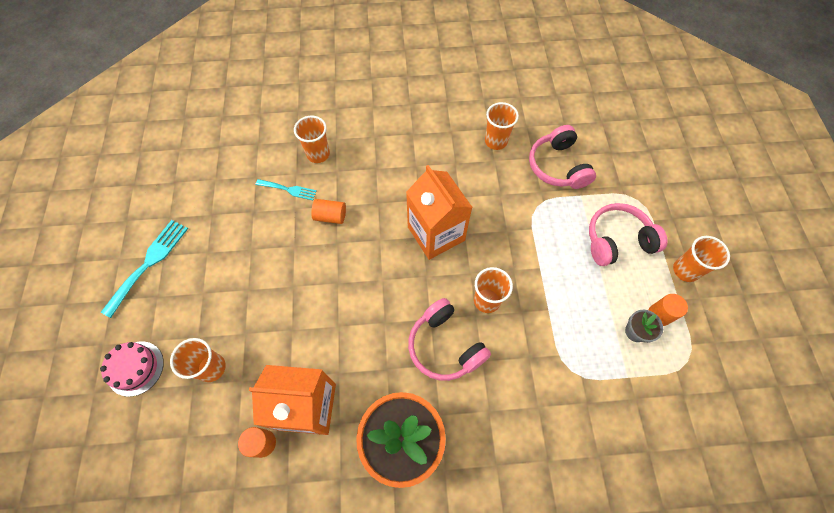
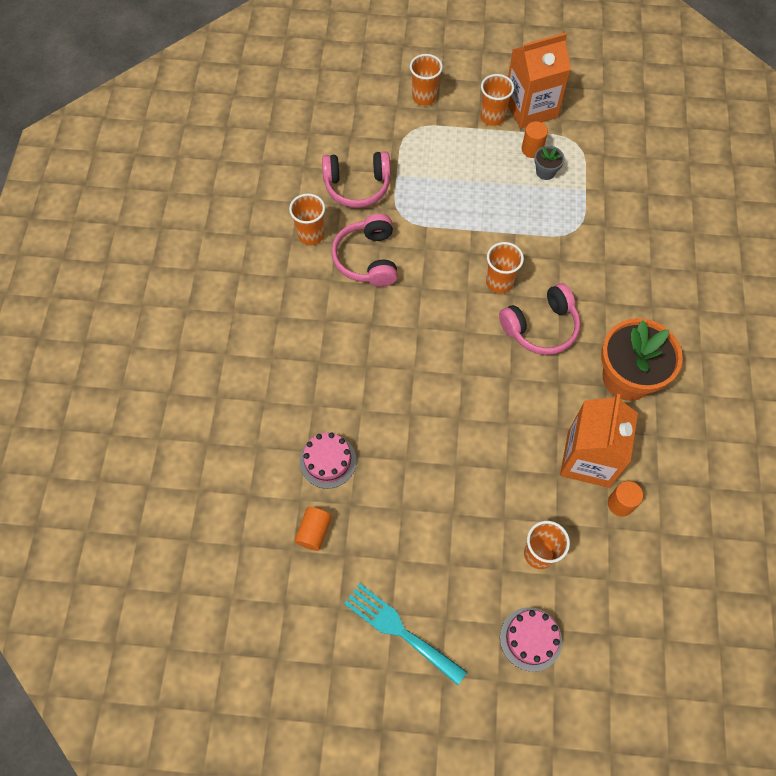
camera: 80 degrees left, 0 degrees up
(289, 189) = (328, 461): turquoise fork -> pink cake
(318, 154) = (283, 423): orange cup -> orange cup (424, 97)
(330, 216) = (374, 417): orange cylinder -> orange cylinder (314, 532)
(436, 233) = (416, 314): orange carton -> orange carton (530, 108)
(617, 240) = (453, 159): pink headphones -> pink headphones (367, 259)

